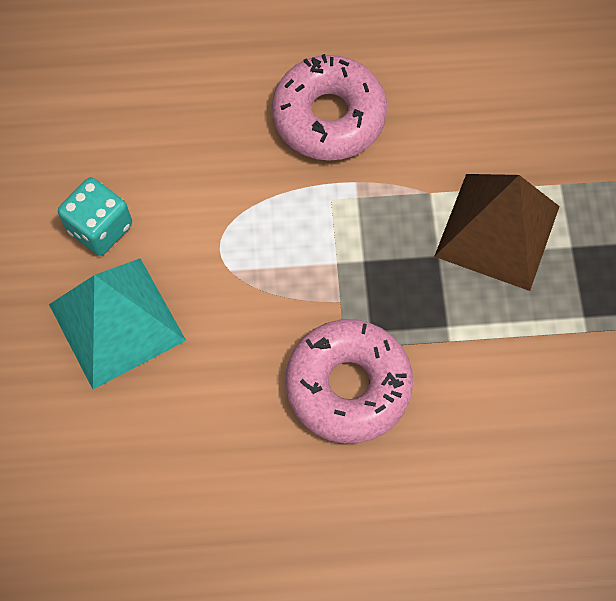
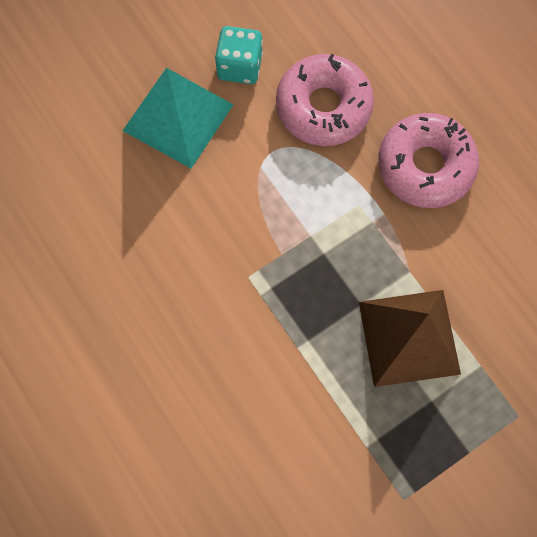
camera: 60 degrees right, 5 degrees up
(348, 386) = (220, 294): pink donut -> pink donut (323, 107)

